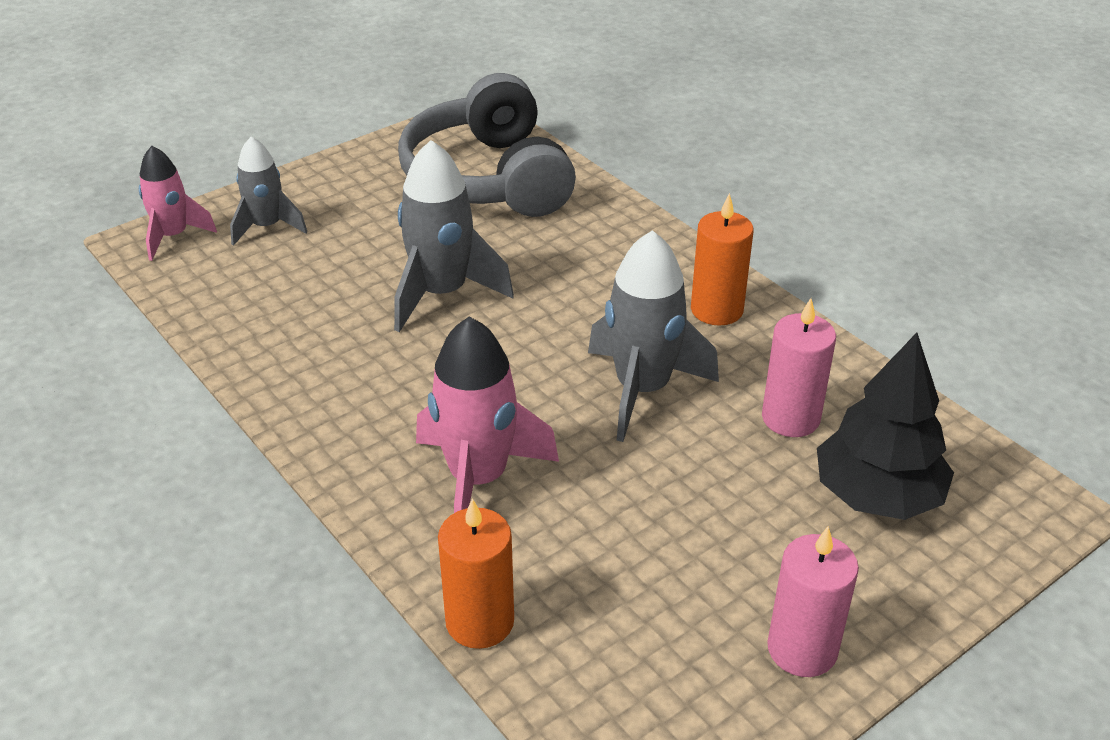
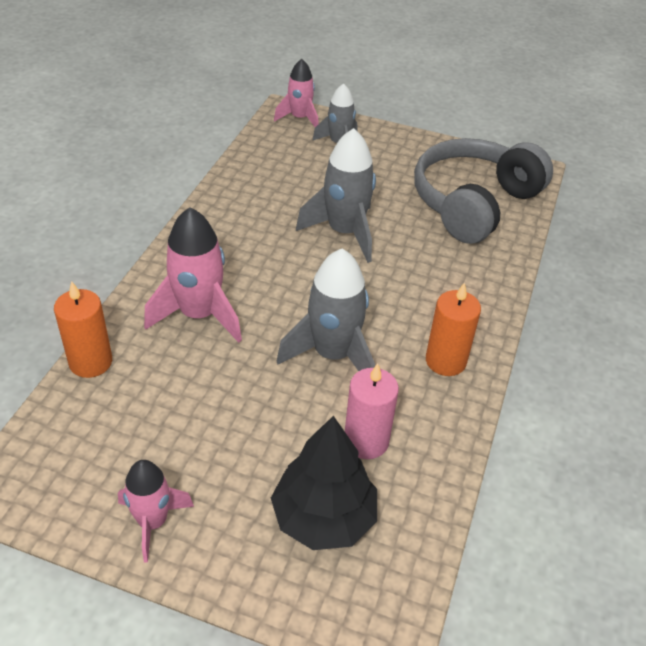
camera: 55 degrees right, 5 degrees up
(802, 649) = (153, 522): pink candle -> pink rocket

